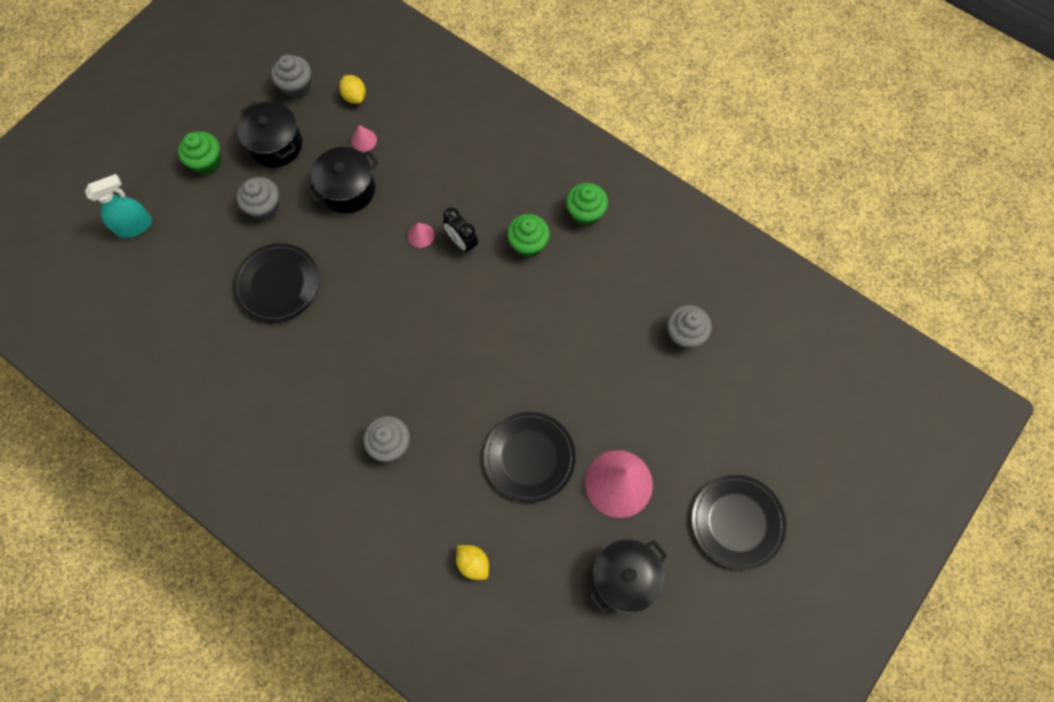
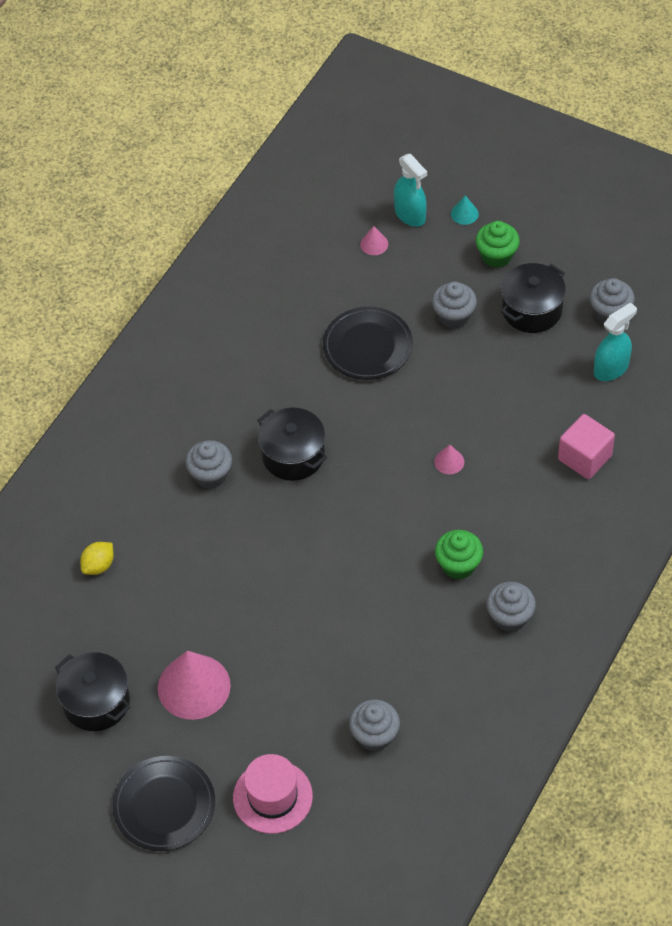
camera: 85 degrees right, 15 degrees down
(149, 180) = (464, 214): none -> turquoise cone
(348, 189) = (491, 385): black pot -> black pot (293, 455)
(354, 96) = (611, 368): yellow lemon -> turquoise spray bottle
(364, 140) = (556, 388): pink cone -> pink cone (374, 244)
(440, 132) = (584, 457): none -> pink cube
(462, 242) = (448, 501): black clock -> none
(529, 457) = (211, 600): black plate -> none
(585, 213) = (510, 617): green cupcake -> grey cupcake
(735, 426) = (272, 797): none -> pink hat

